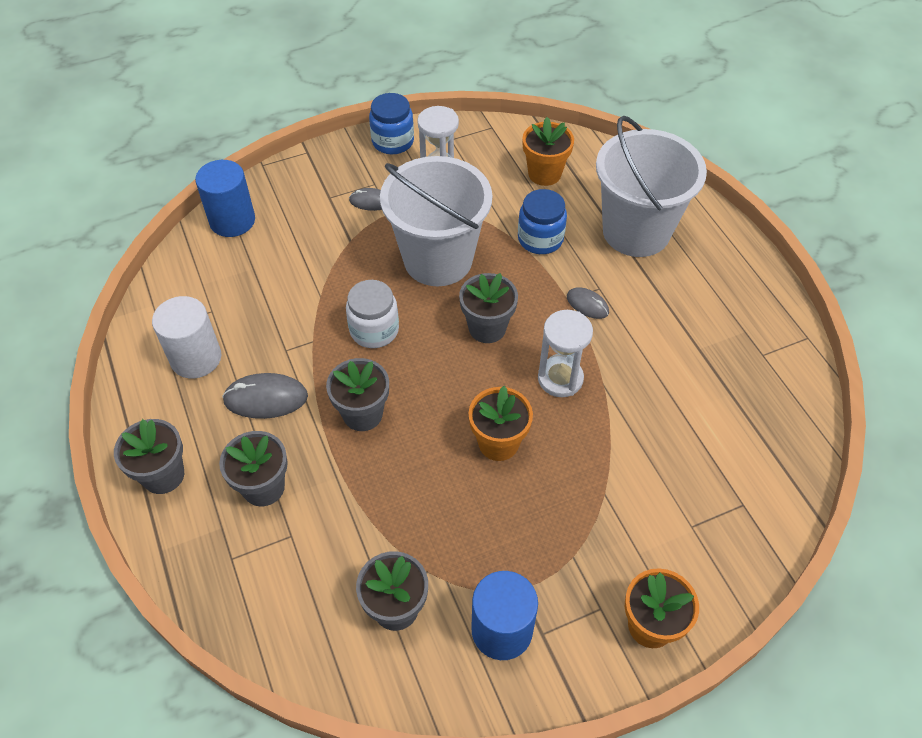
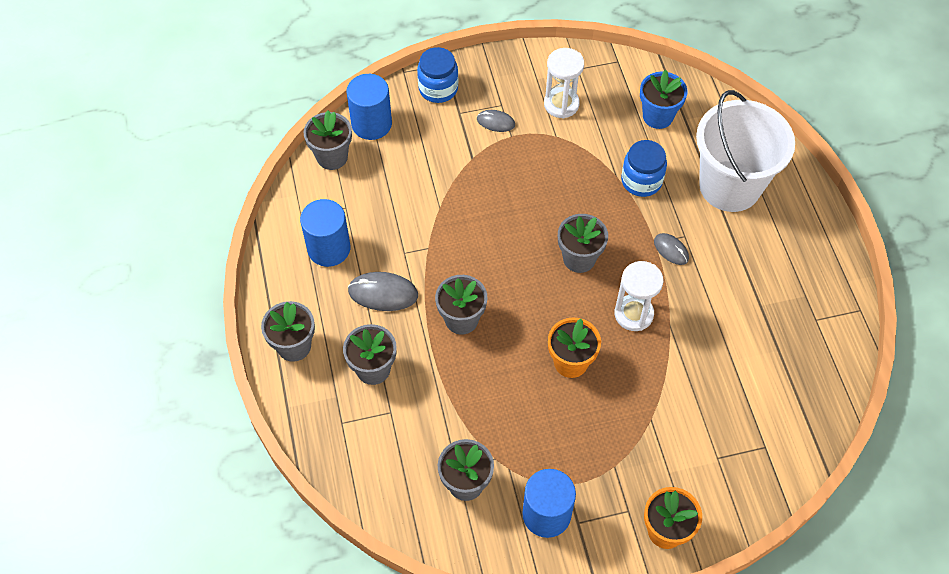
camera: 10 degrees right, 5 degrees up
(190, 260) = (332, 157): none -> grey flower pot
(196, 358) = (329, 248): white cylinder -> blue cylinder
(374, 330) = (481, 246): white jar -> none
(393, 141) = (524, 64): blue jar -> blue jar (438, 88)
(438, 259) = (546, 188): white bucket -> none
(544, 174) = (657, 116): orange flower pot -> blue flower pot

